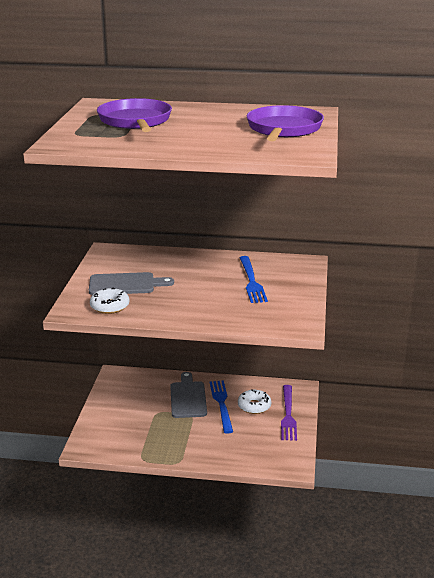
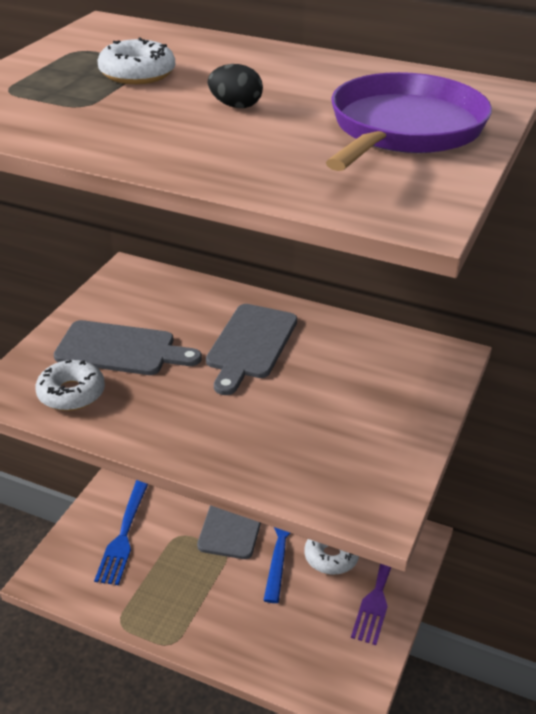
camera: 15 degrees right, 10 degrees up
(135, 121) = (137, 74): purple pan -> white donut
(197, 129) = (235, 106): none -> black egg
(197, 272) = (250, 345): none -> grey cutting board
(251, 281) = (333, 382): blue fork -> blue fork (124, 532)

